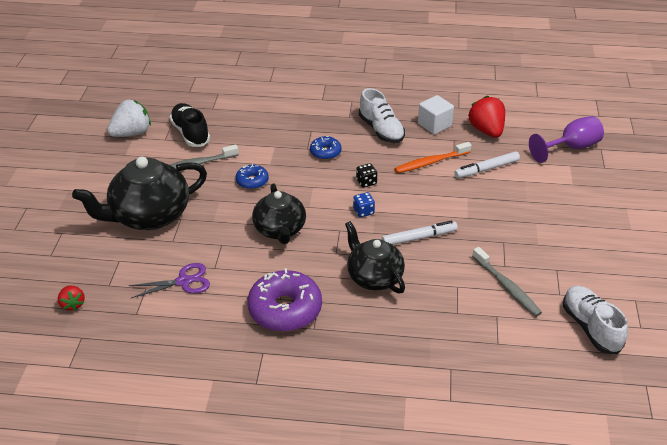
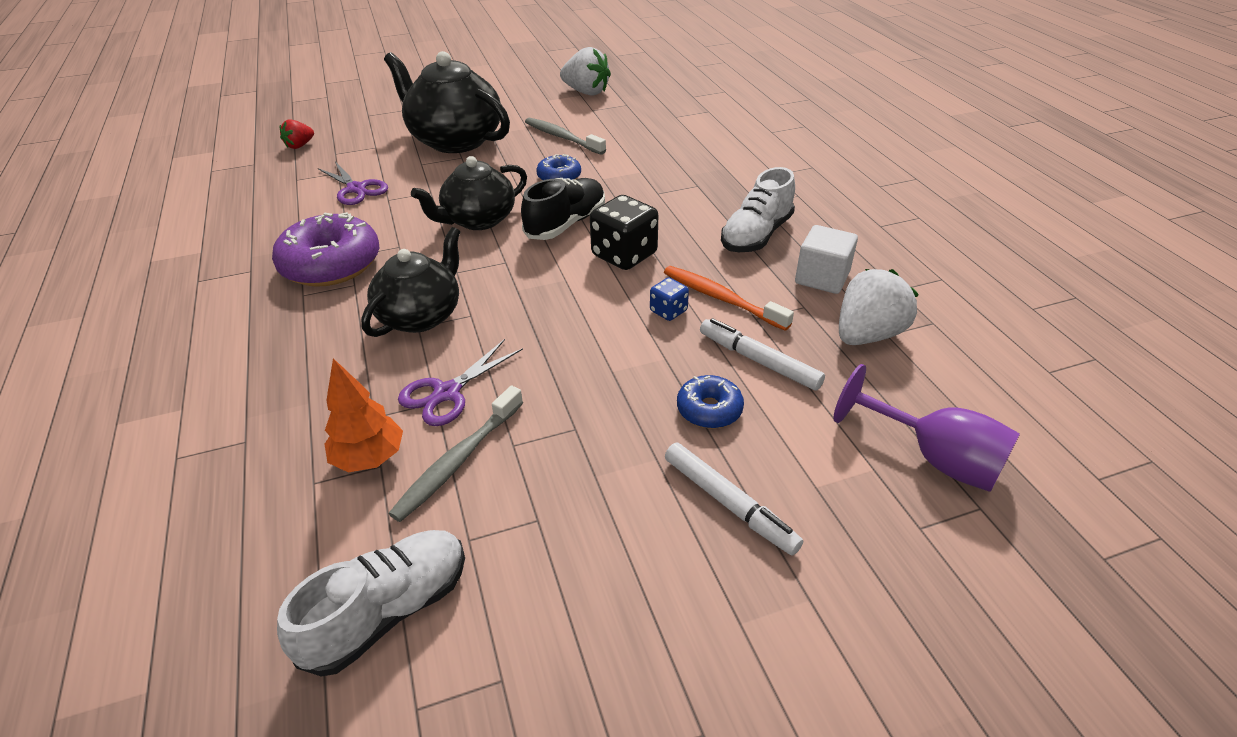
camera: 65 degrees right, 0 degrees up
(190, 133) = (616, 119): black shoe -> black shoe (566, 224)
(325, 152) = (661, 207): blue donut -> blue donut (709, 409)
(363, 211) = (557, 270): blue dice -> blue dice (668, 311)
(366, 182) = (624, 255): black dice -> black dice, size x1.92
(419, 238) = (530, 334): white marker -> white marker (729, 504)
(453, 280) = (447, 393): none -> purple scissors
(486, 130) = (867, 335): red strawberry -> white strawberry
(490, 319) = (369, 458): none -> orange tree

